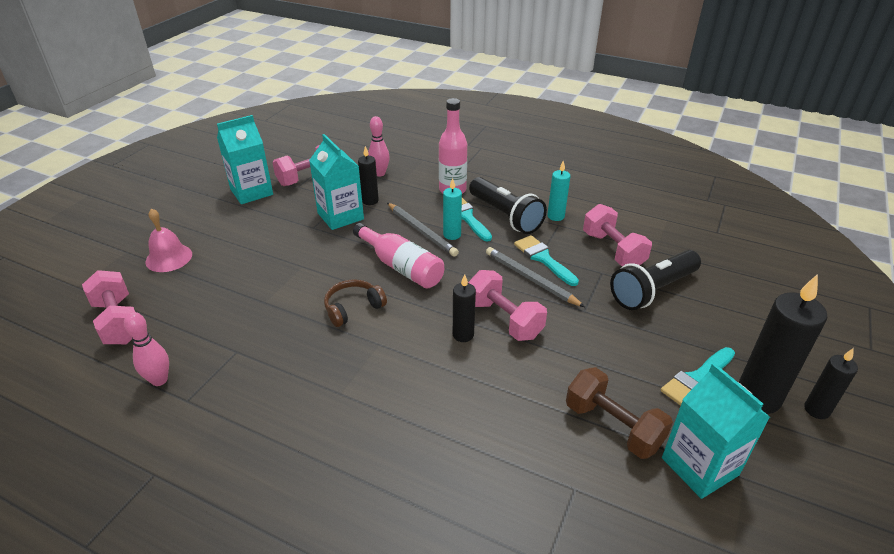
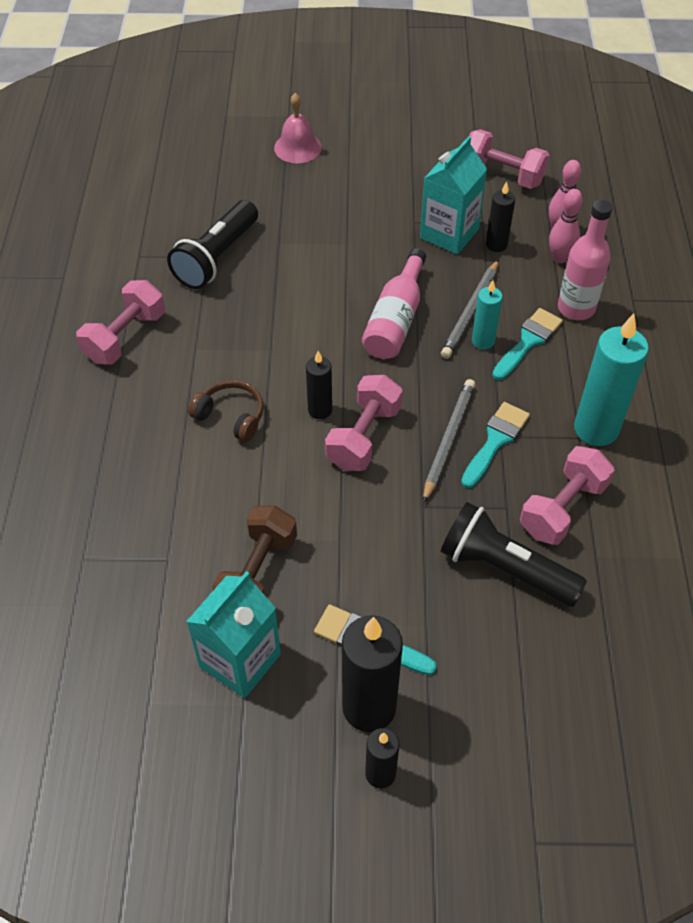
camera: 65 degrees right, 15 degrees up
(118, 322) = (200, 166): pink dumbbell -> pink dumbbell (125, 337)
(159, 380) = (151, 228): pink bowling pin -> pink bowling pin (559, 258)
(251, 192) = (440, 146): turquoise carton -> none
(353, 308) = (308, 309): brown headphones -> brown headphones (231, 416)
(505, 216) = (558, 378): black flashlight -> black flashlight (217, 258)
(555, 216) = (596, 429): turquoise candle -> turquoise candle, size x1.83

